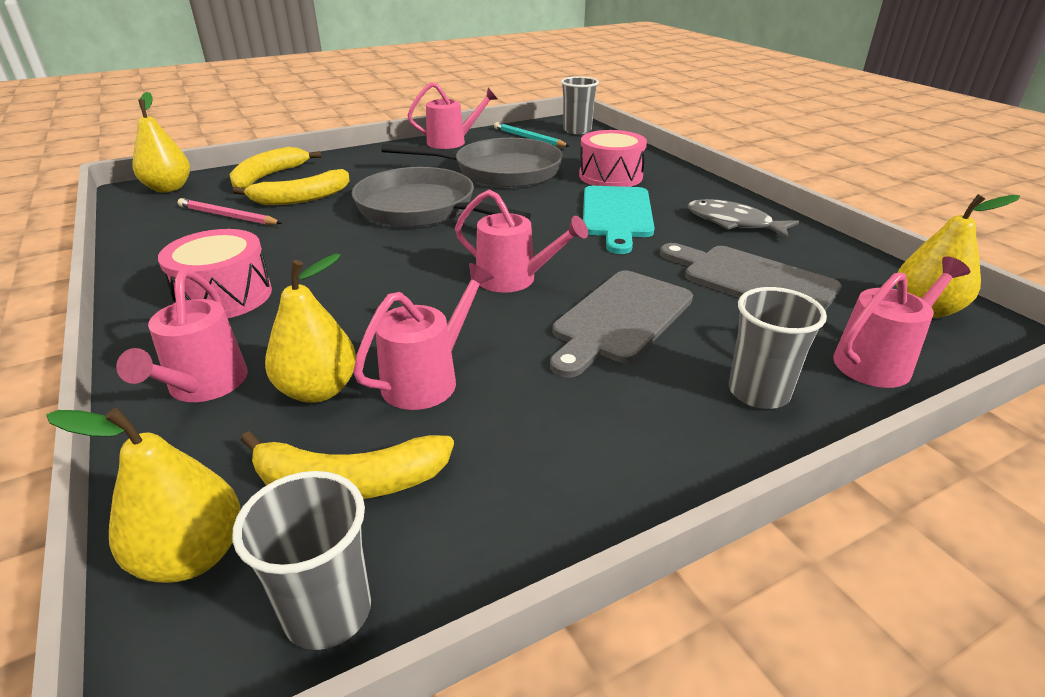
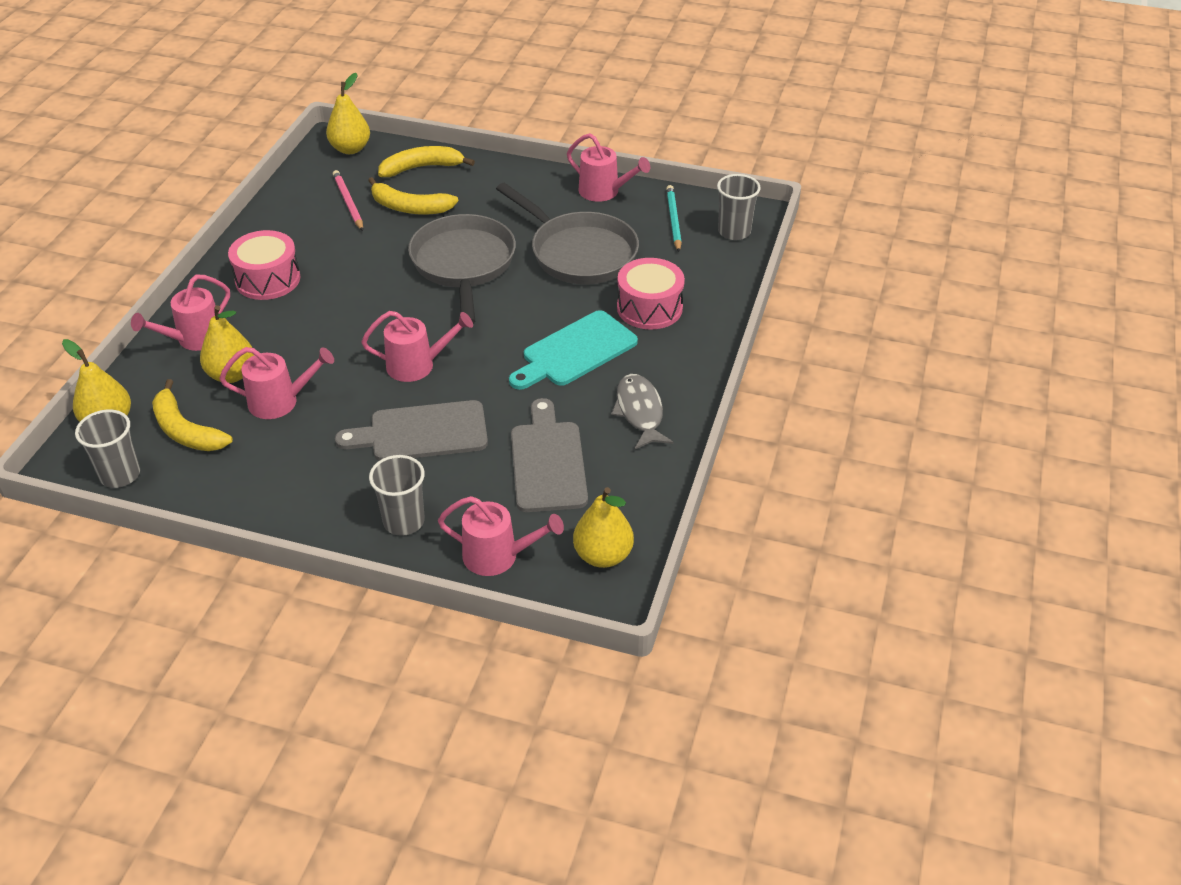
camera: 45 degrees right, 10 degrees up
(514, 279) = (417, 365): pink watering can -> pink watering can turned 75 degrees counterclockwise

